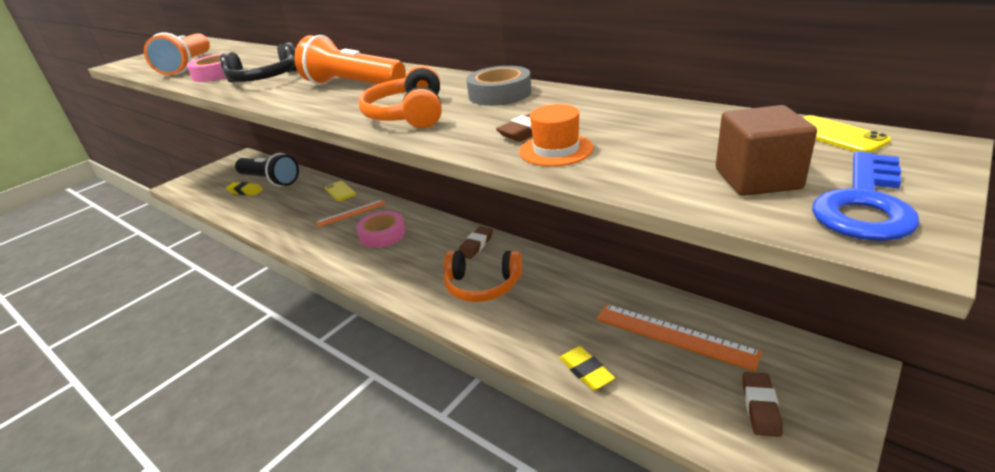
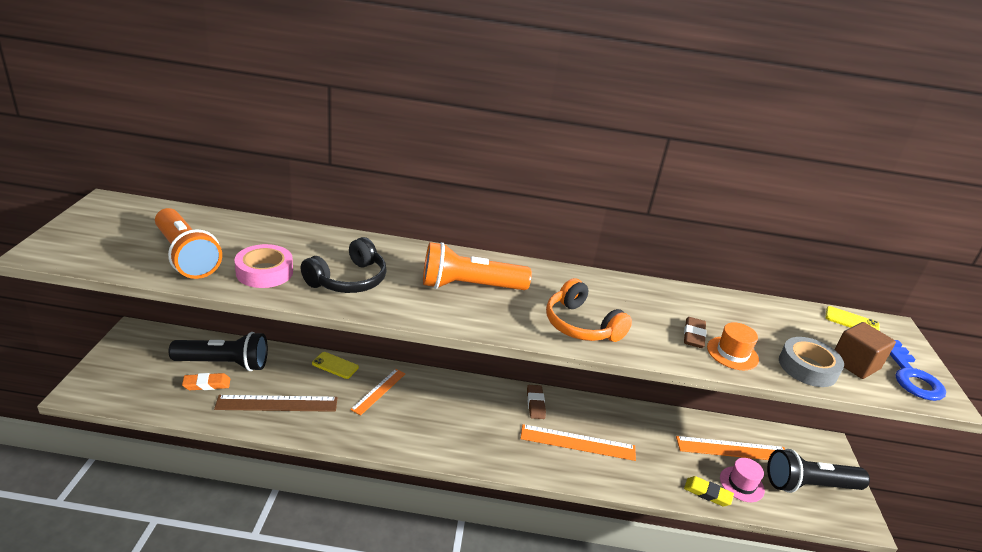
camera: 40 degrees left, 0 degrees up
(245, 191) = (207, 384): yellow eraser -> orange eraser
(272, 210) = (277, 404): none -> brown ruler
(382, 234) = (439, 410): pink tape -> none
(482, 286) = (578, 443): orange headphones -> orange ruler
(500, 94) = (619, 293): grey tape -> grey tape (807, 367)
(647, 375) = (741, 484): none -> pink hat
(760, 407) = (809, 485): brown eraser -> black flashlight

